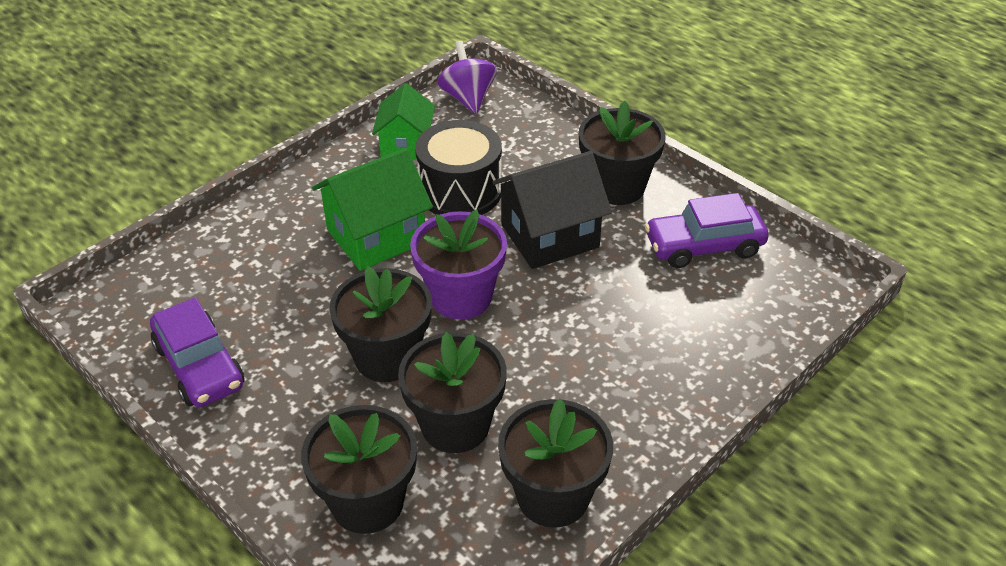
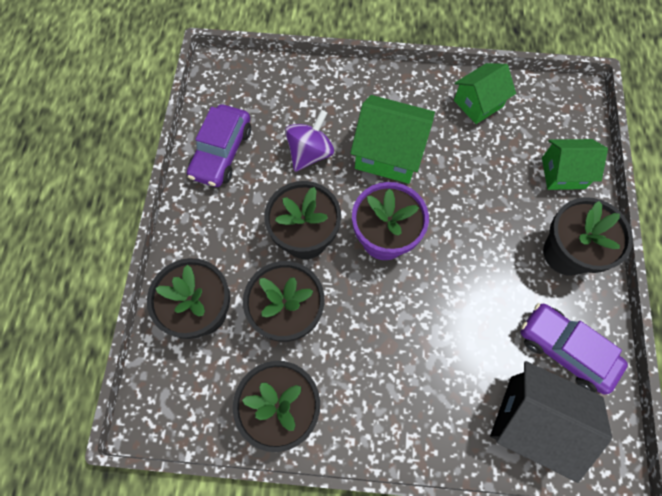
camera: 50 degrees right, 25 degrees up
(460, 191) = (469, 166): black drum -> none
(468, 98) = (555, 101): purple spinning top -> purple spinning top (310, 153)
(541, 139) = (563, 173): none -> green house
(550, 236) = (481, 247): black house -> black house (532, 421)

